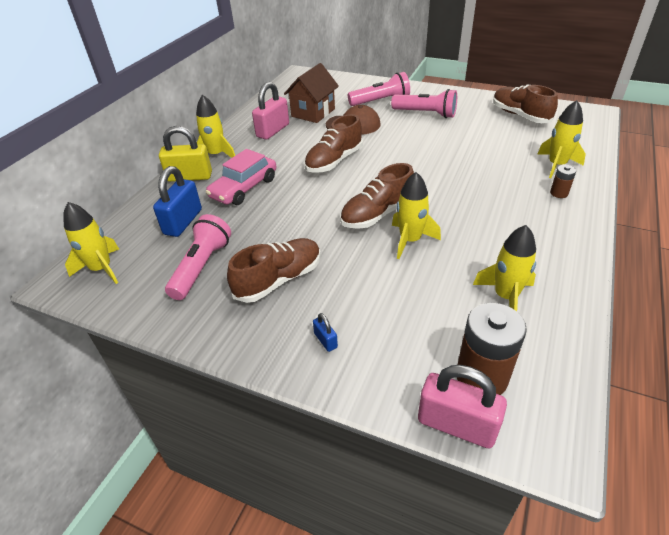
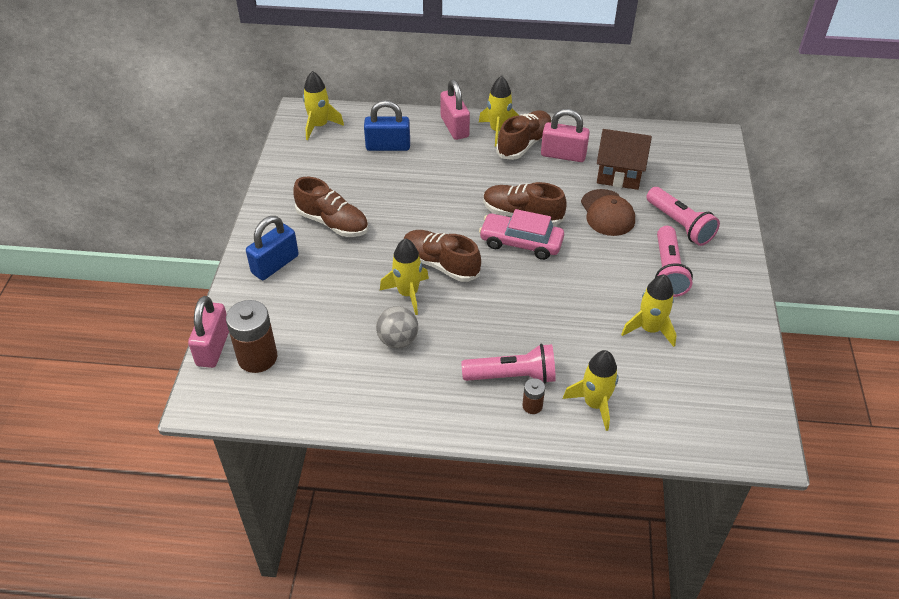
camera: 70 degrees right, 5 degrees up
(190, 177) = (454, 127): yellow padlock -> pink padlock
(202, 266) = (336, 176): pink flashlight -> pink flashlight (512, 376)
(244, 188) = (450, 166): pink car -> pink car (521, 243)
(325, 340) = (275, 264): blue padlock -> blue padlock, size x2.17
(472, 256) = (398, 340): none -> grey ball
(505, 296) = (349, 367): yellow rocket -> yellow rocket (649, 329)
(520, 115) = (712, 364): brown shoe -> brown shoe (524, 144)

